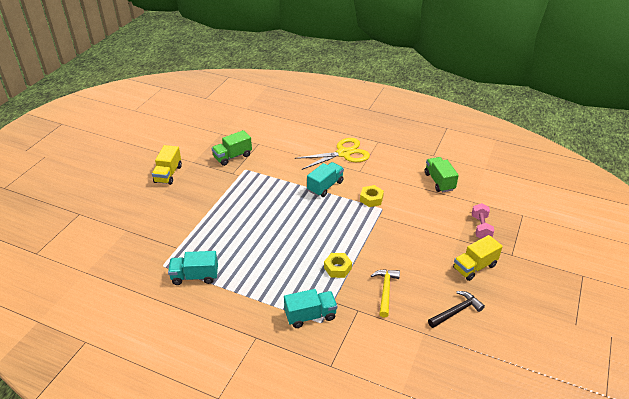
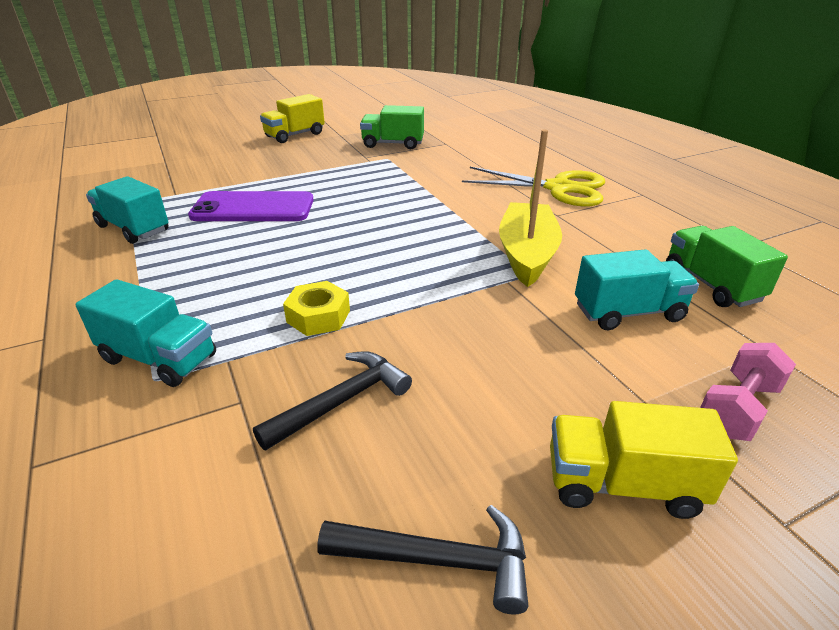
camera: 40 degrees right, 5 degrees down
(230, 234) = (253, 208): none -> purple phone
(325, 186) = (470, 211): turquoise truck -> turquoise truck (628, 312)
(371, 199) = (527, 254): yellow nut -> yellow boat
(385, 291) = (341, 401): yellow hammer -> black hammer
(439, 182) = (711, 285): green truck -> green truck turned 45 degrees counterclockwise

